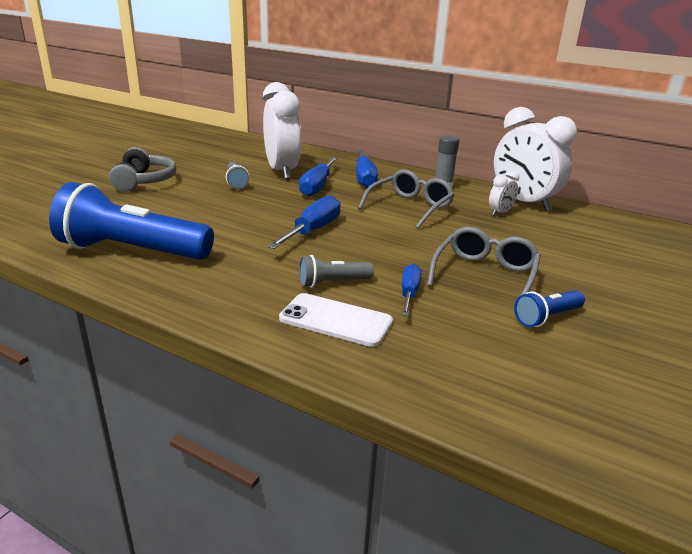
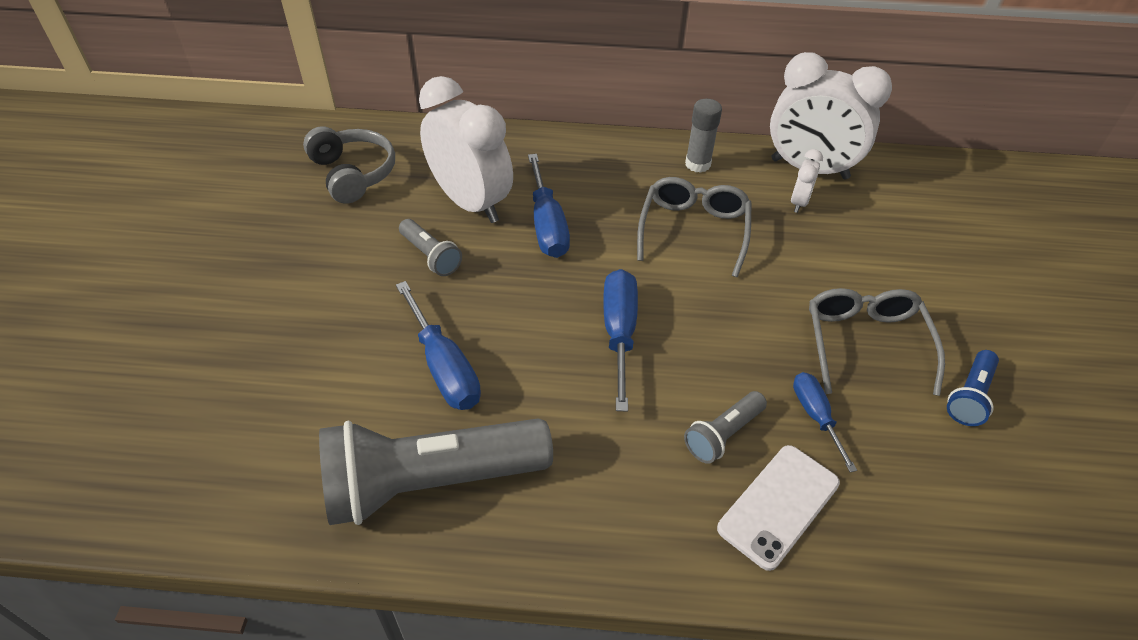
camera: 25 degrees left, 20 degrees up
(132, 251) = (430, 482): blue flashlight -> grey flashlight
(144, 181) = (294, 305): grey headphones -> grey headphones (353, 174)
(336, 320) = (778, 505): white phone -> white phone turned 45 degrees counterclockwise
(364, 178) = (590, 180): blue screwdriver -> blue screwdriver (444, 367)

